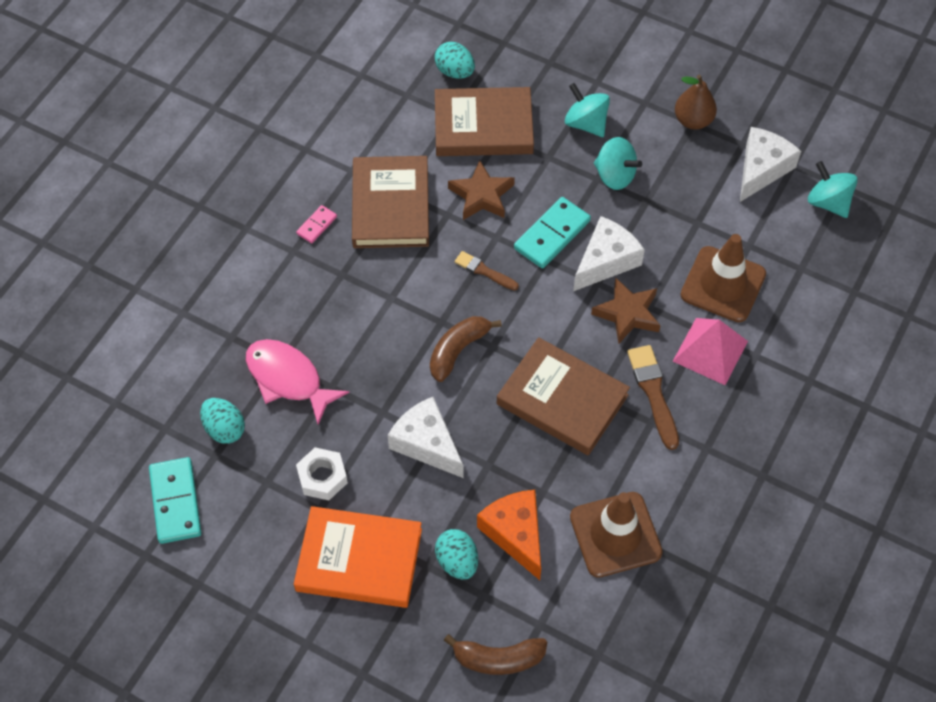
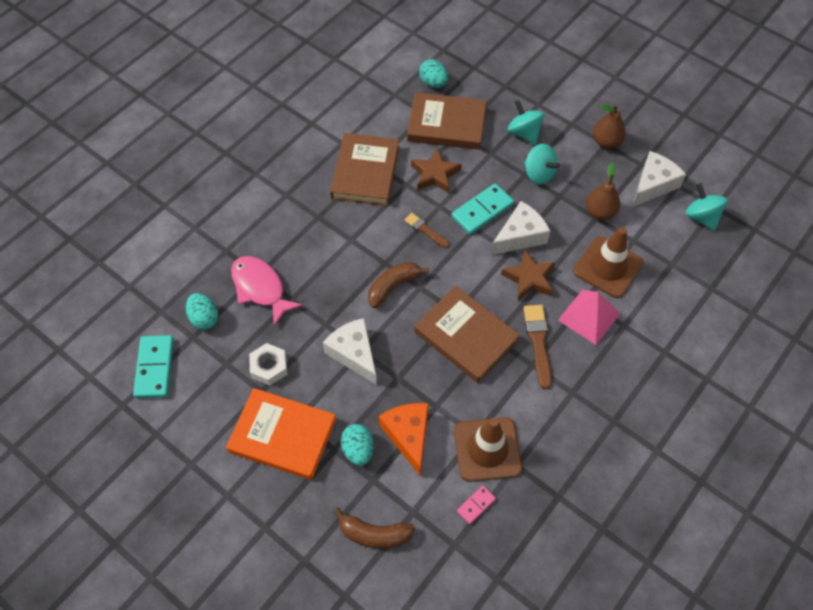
camera: 10 degrees right, 0 degrees up
(316, 225) = (307, 179): pink domino -> pink domino (476, 505)
(701, 214) = (600, 212): none -> brown pear

